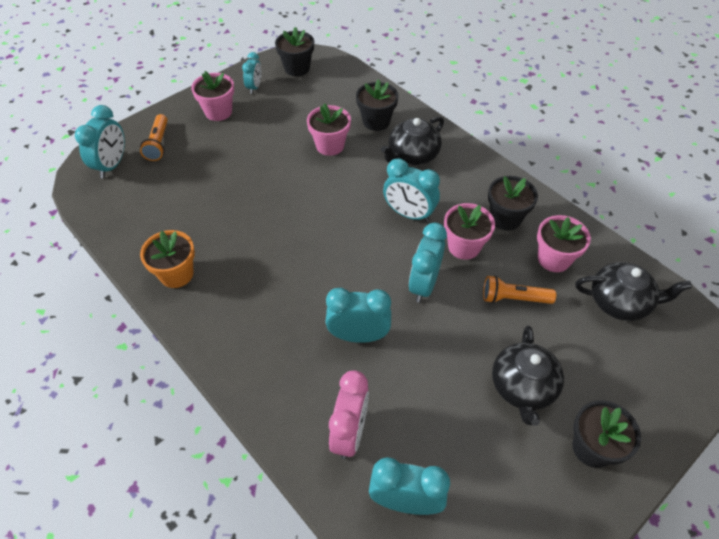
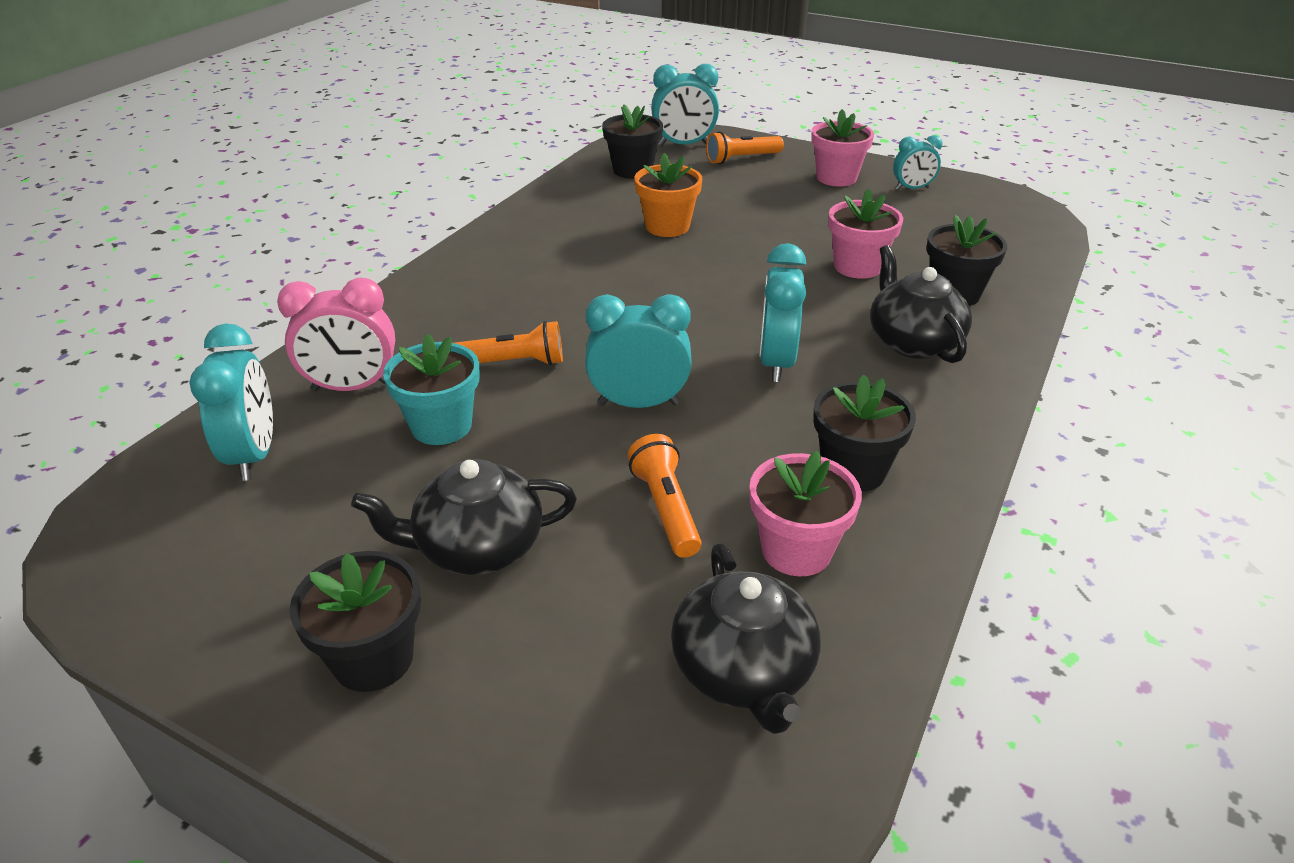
camera: 70 degrees right, 15 degrees down
(176, 274) = (547, 219): orange flower pot -> orange flower pot (667, 227)
(297, 68) = (992, 208): black flower pot -> black flower pot (633, 170)
(358, 336) = (513, 363): turquoise clock -> orange flashlight
(411, 386) = (441, 426): none -> turquoise flower pot
(412, 155) = (912, 342): black teapot -> black teapot turned 45 degrees clockwise
(464, 246) = (747, 431): pink flower pot -> none

